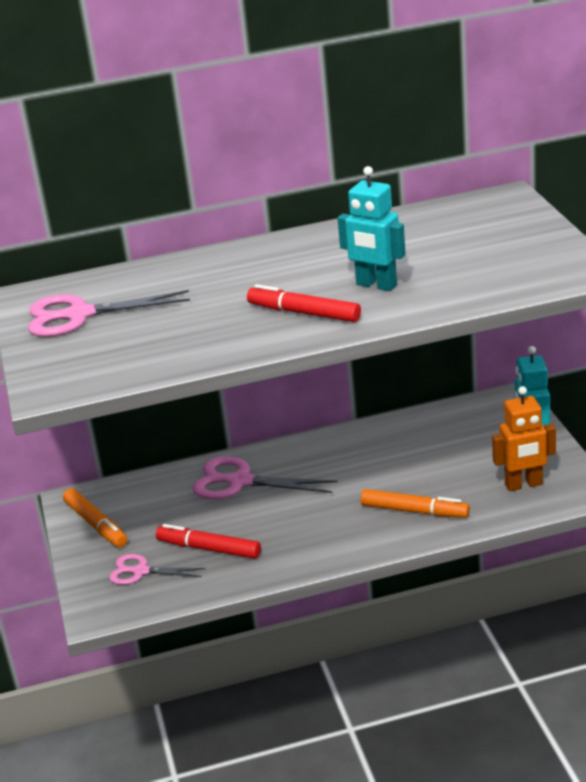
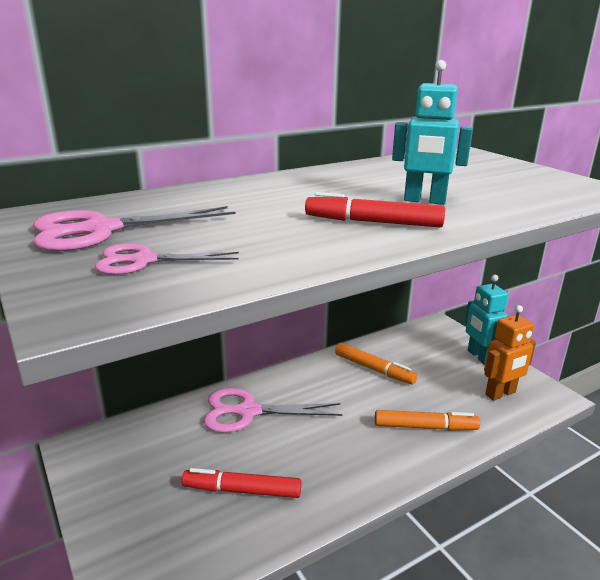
camera: 20 degrees left, 5 degrees down
(96, 524) = (108, 473): orange marker -> orange marker (374, 369)
(140, 571) = (172, 529): pink scissors -> pink scissors (143, 261)

